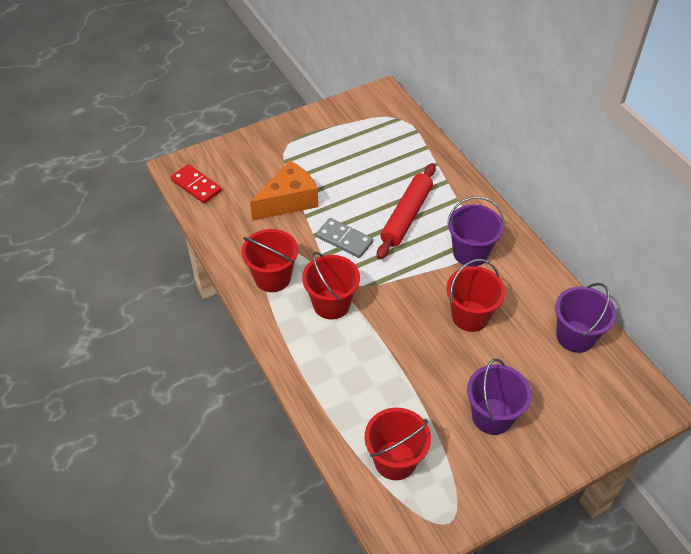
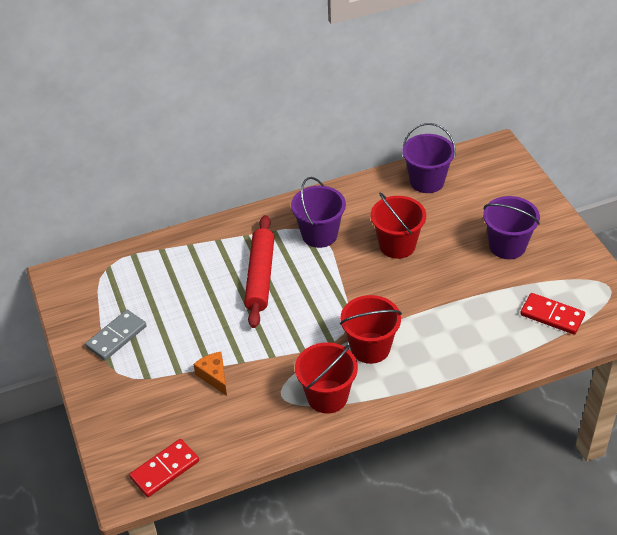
camera: 80 degrees left, 5 degrees down
(288, 201) = (214, 376): orange cheese -> orange cheese, size x0.54
(344, 240) = (284, 330): grey domino -> grey domino (116, 337)
(395, 460) = (552, 315): red bucket -> red domino
(406, 216) = (260, 276): red rolling pin -> red rolling pin turned 60 degrees clockwise

